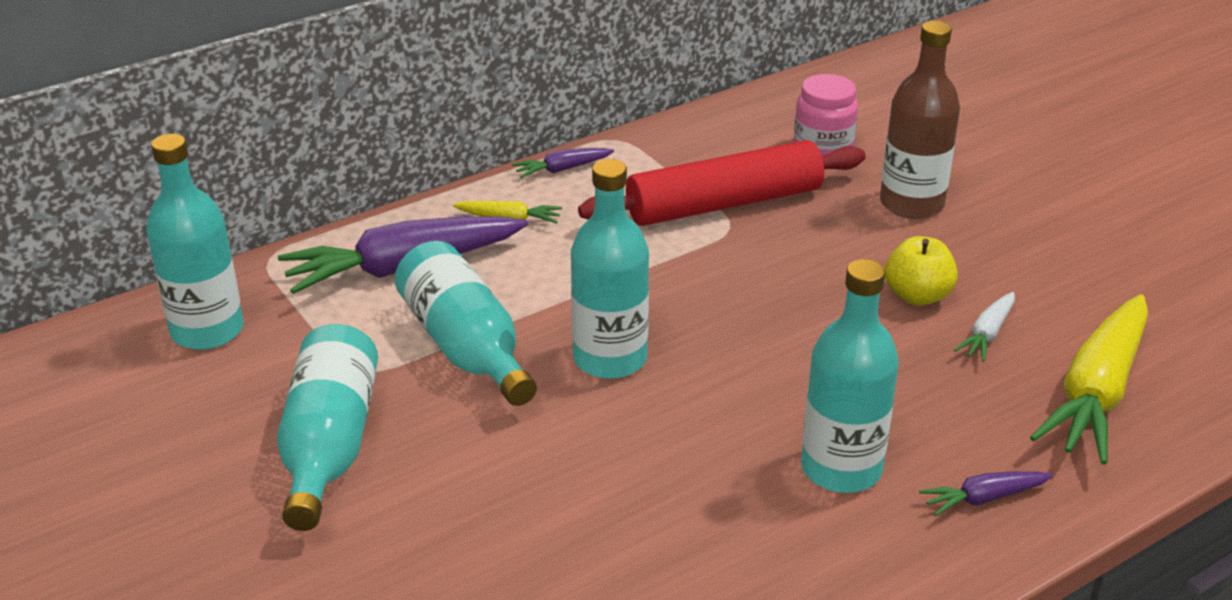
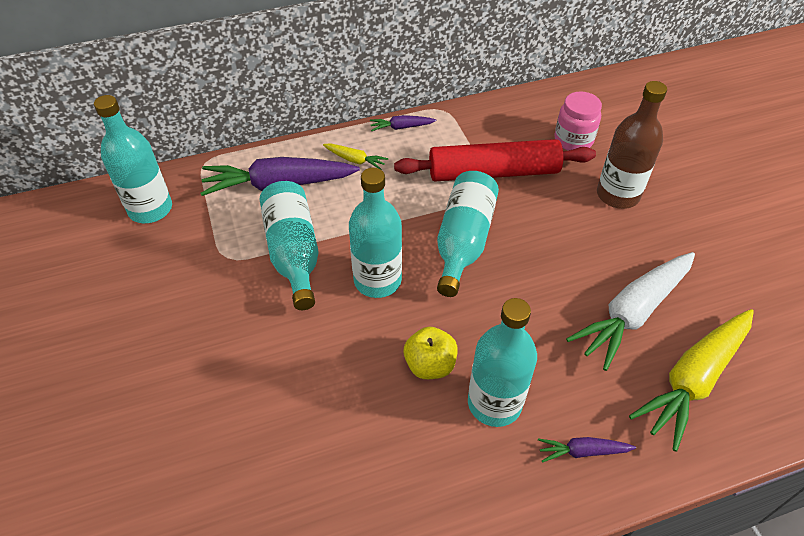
camera: 15 degrees right, 15 degrees up
(329, 446) = (186, 311): turquoise bottle -> turquoise bottle (463, 242)
(917, 296) = (595, 271): yellow apple -> yellow apple (430, 365)
(987, 334) = (632, 313): white carrot -> white carrot, size x2.16

